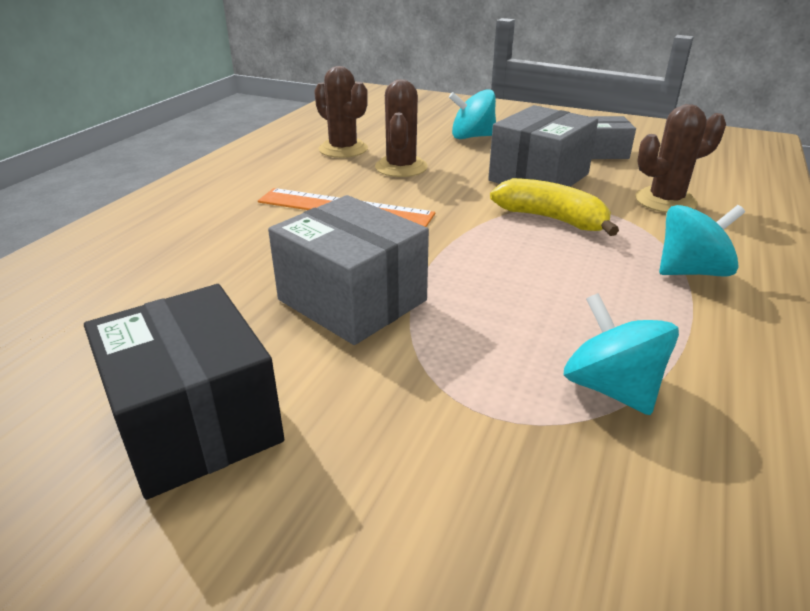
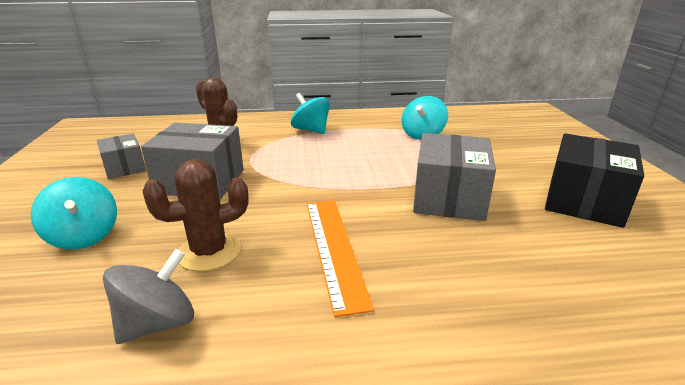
camera: 120 degrees left, 5 degrees down
(343, 149) = (158, 323): brown cactus -> grey spinning top
(552, 219) = (278, 165): yellow banana -> none

